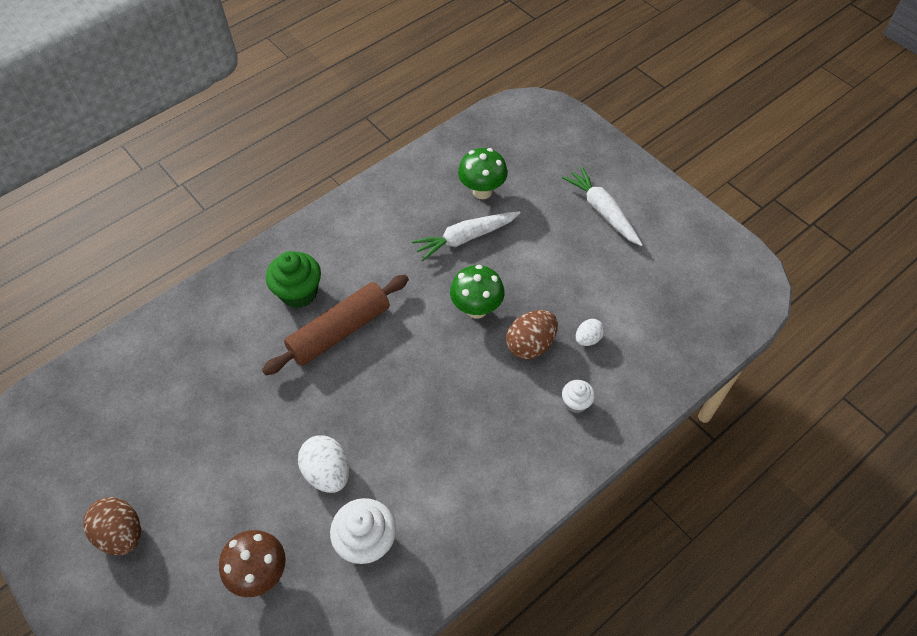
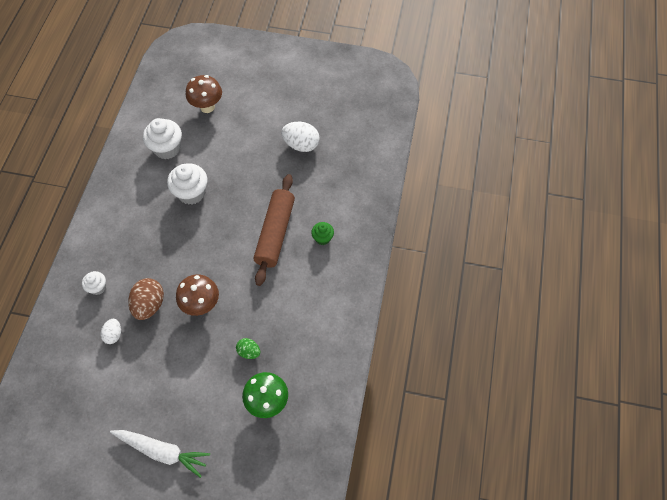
camera: 140 degrees right, 5 degrees up
(122, 534) = (287, 80): brown egg -> none
(299, 293) = (322, 238): green cupcake -> green cupcake, size x0.55
(328, 472) = (213, 162): white egg -> white egg (301, 145)
(388, 448) = (191, 193): none -> white cupcake
(465, 238) = (249, 352): white carrot -> green egg
(477, 309) = (201, 305): green mushroom -> brown mushroom

